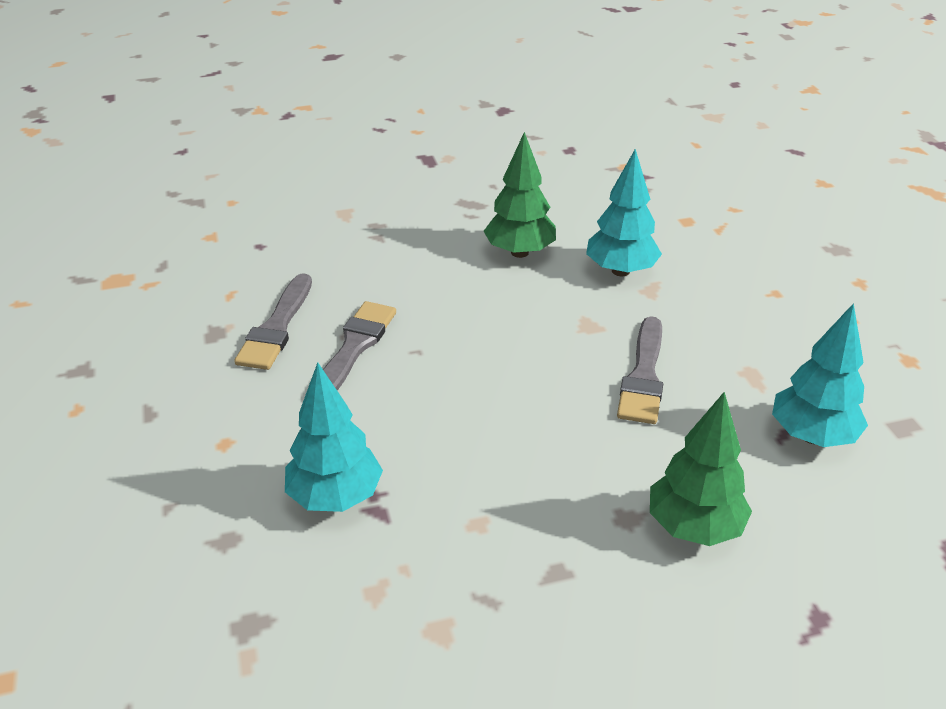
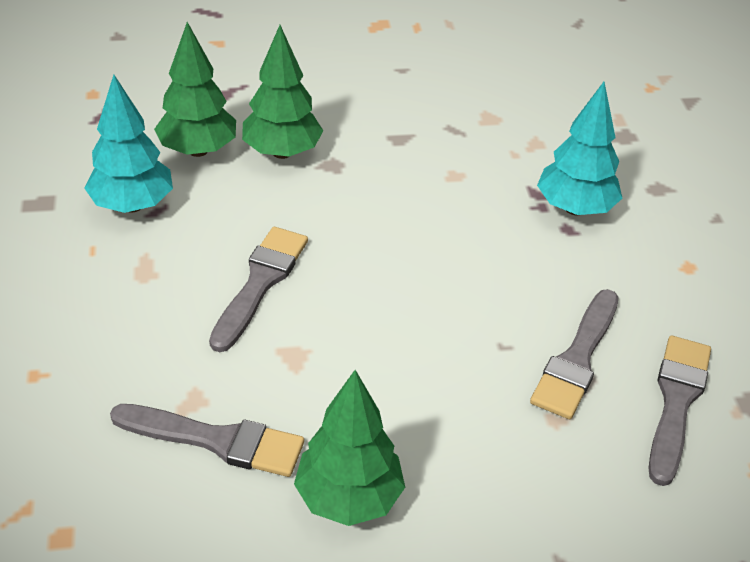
camera: 175 degrees left, 5 degrees up
(620, 271) = (216, 440): turquoise tree -> grey brush
(792, 515) = (198, 150): none -> green tree

